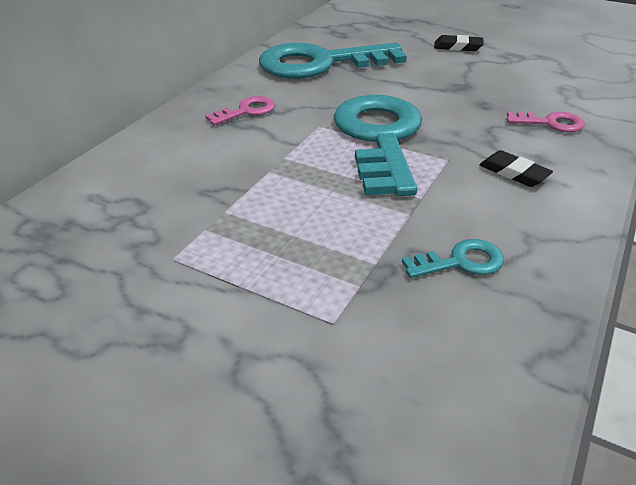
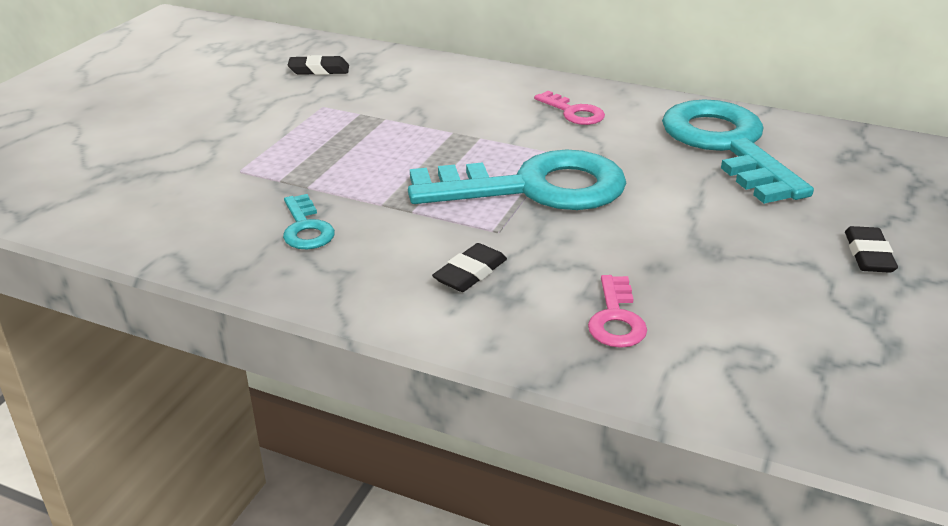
camera: 85 degrees right, 5 degrees down
(54, 265) = (319, 70): none -> black eraser

